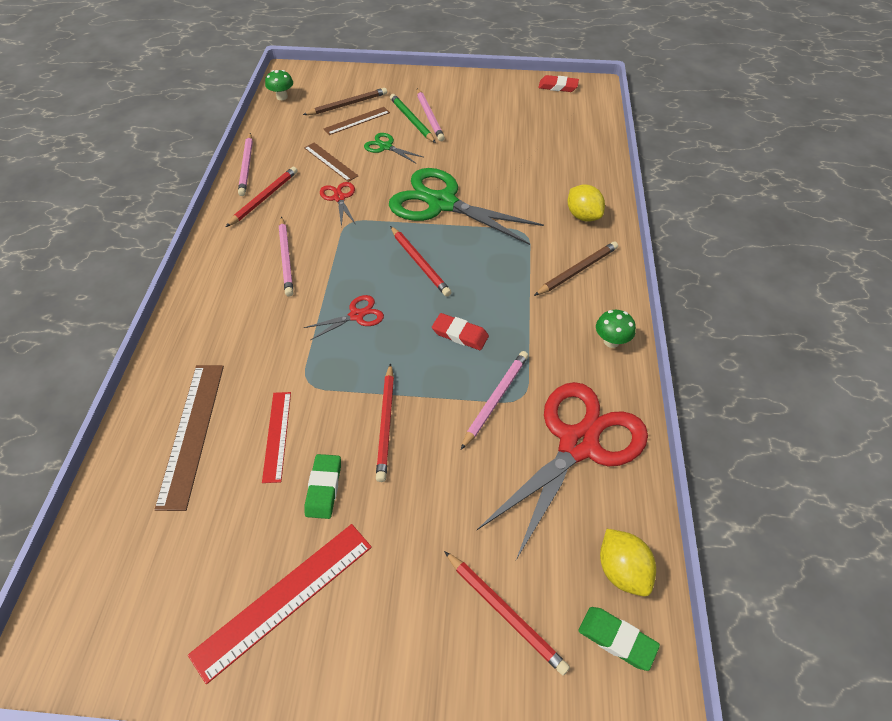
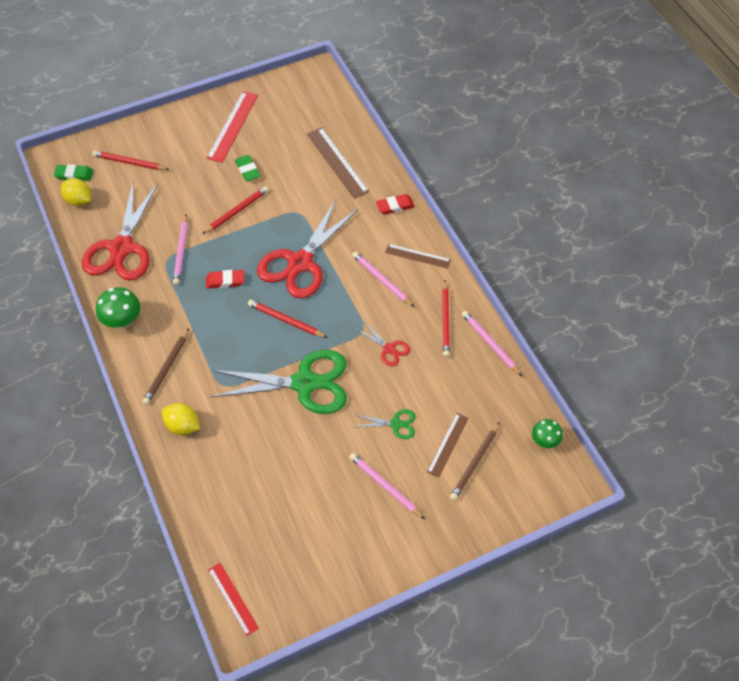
camera: 150 degrees right, 5 degrees up
(277, 435) = (291, 180): red ruler -> red ruler (233, 598)
(330, 162) = (428, 382): brown ruler -> brown ruler (417, 256)
(356, 315) = (300, 263): red scissors -> red scissors, size x2.25
(386, 423) = (236, 211): red pencil -> red pencil turned 75 degrees clockwise
(412, 120) = (398, 472): green pencil -> none
(558, 86) = (282, 610): red eraser -> red eraser (395, 206)
(611, 341) = (123, 321): green mushroom -> green mushroom, size x1.54

